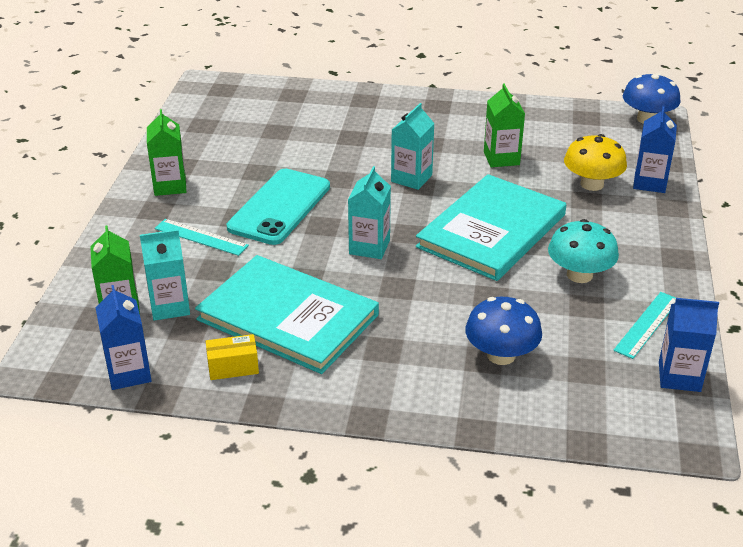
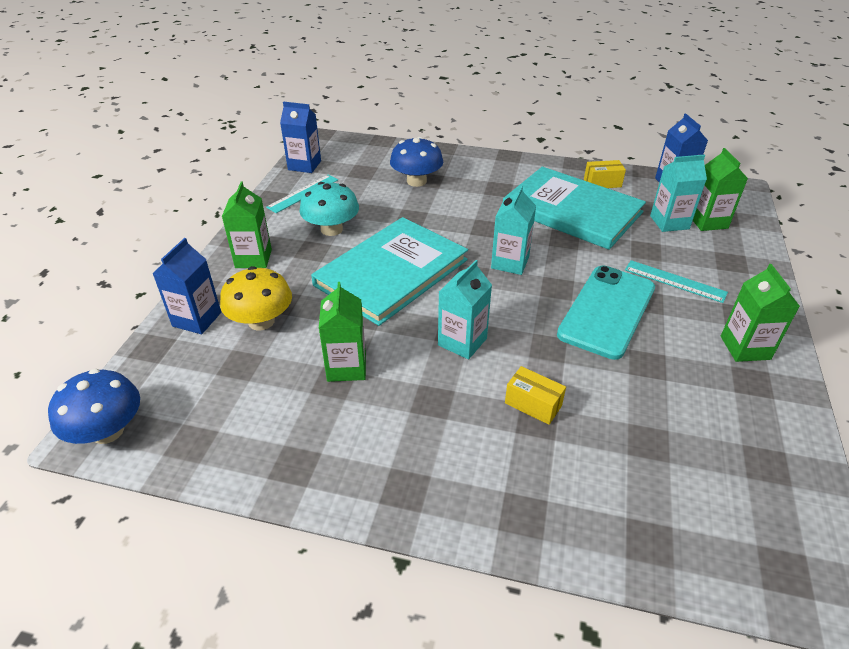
camera: 175 degrees left, 5 degrees up
(354, 145) = (533, 404): none -> yellow box
(643, 237) = (253, 258): none -> green carton

